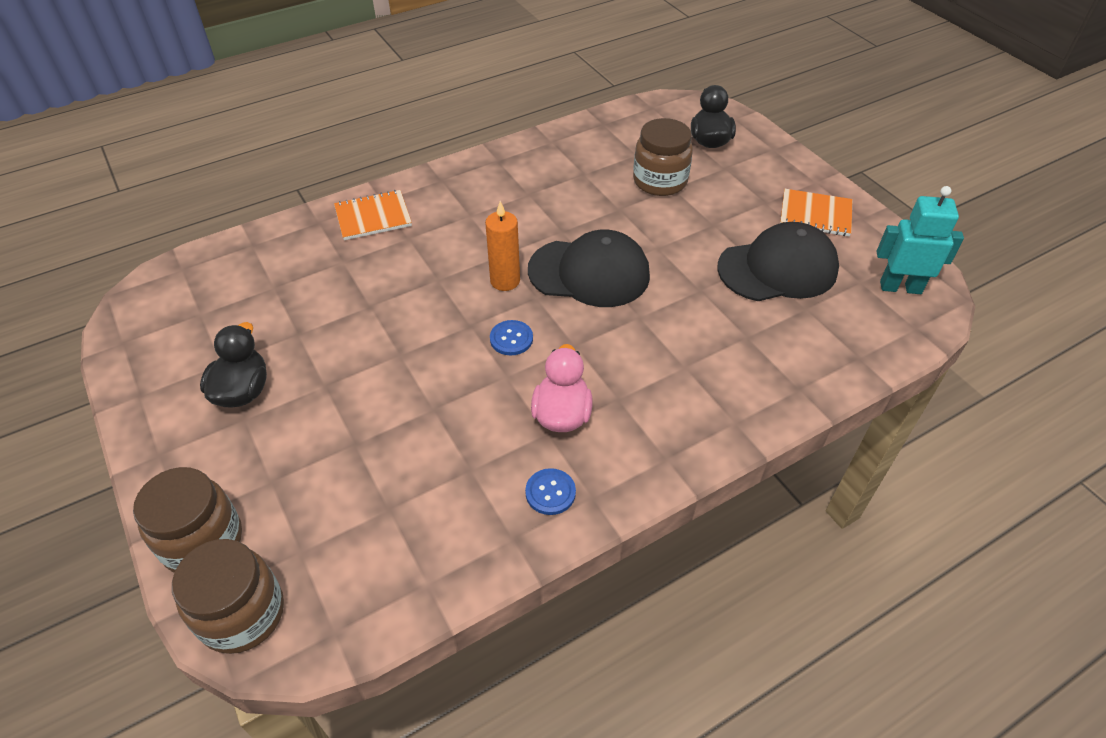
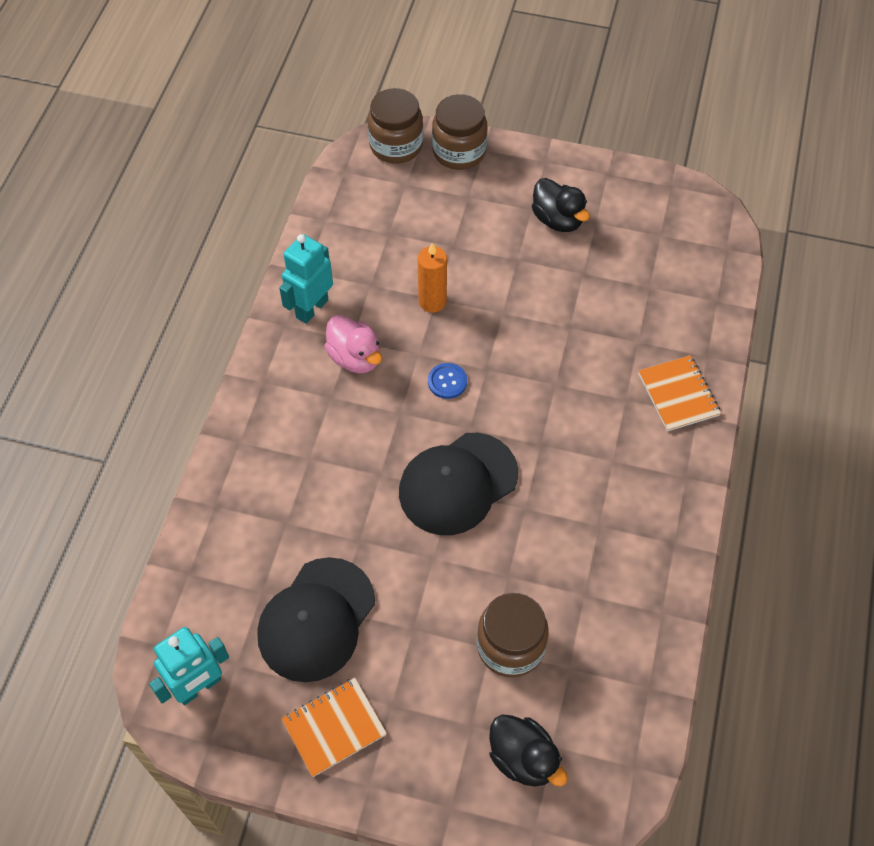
camera: 135 degrees right, 10 degrees up
(373, 217) = (678, 394): orange notebook -> orange notebook turned 45 degrees counterclockwise
(505, 281) = (508, 423): orange candle -> orange candle (432, 301)
(550, 492) = (311, 308): blue button -> turquoise robot

